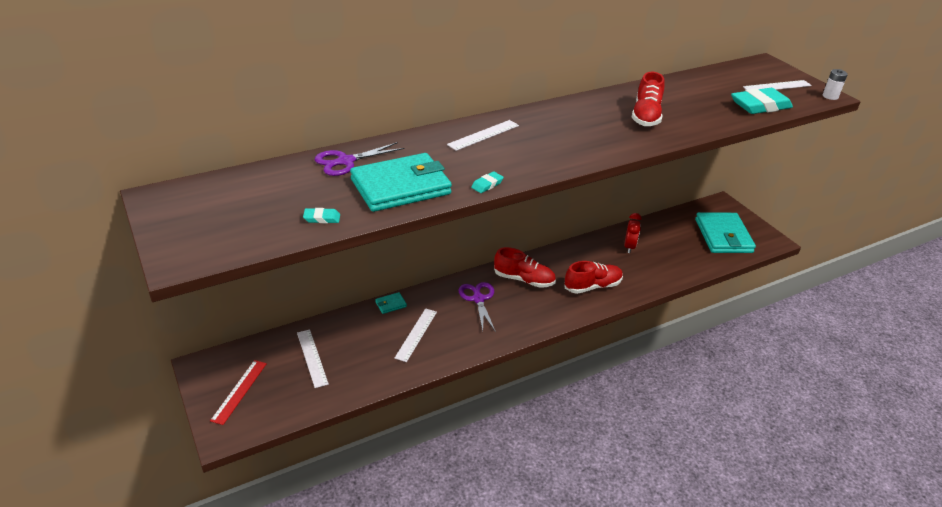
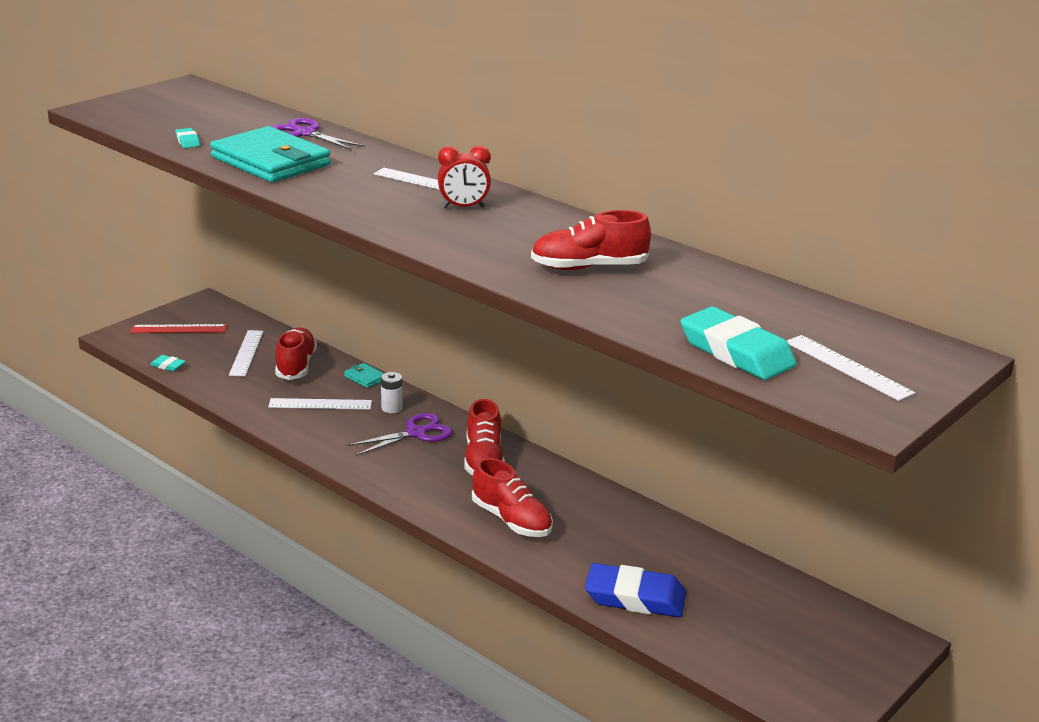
camera: 70 degrees right, 10 degrees down
(312, 358) = (246, 353): white ruler -> white ruler turned 45 degrees counterclockwise
(351, 335) = (296, 366): none -> red shoe
(487, 185) = (306, 197): turquoise eraser -> turquoise eraser (168, 366)
(629, 247) = (646, 544): red clock -> red clock (463, 207)
(676, 265) = (635, 597): none -> blue eraser
(723, 236) = (777, 648): turquoise wallet -> none
(830, 96) = (871, 420): white battery -> white battery (392, 408)

